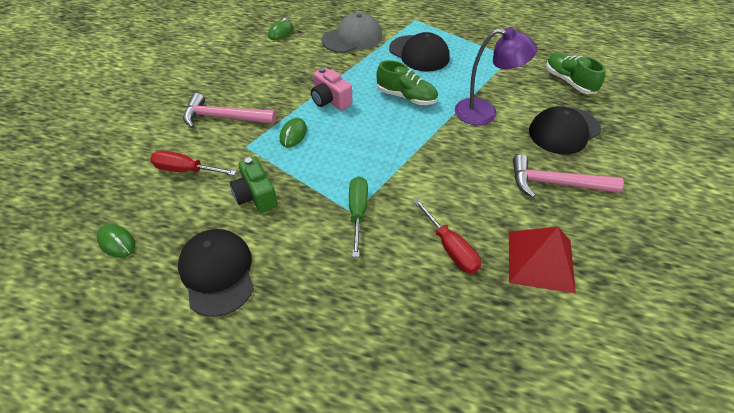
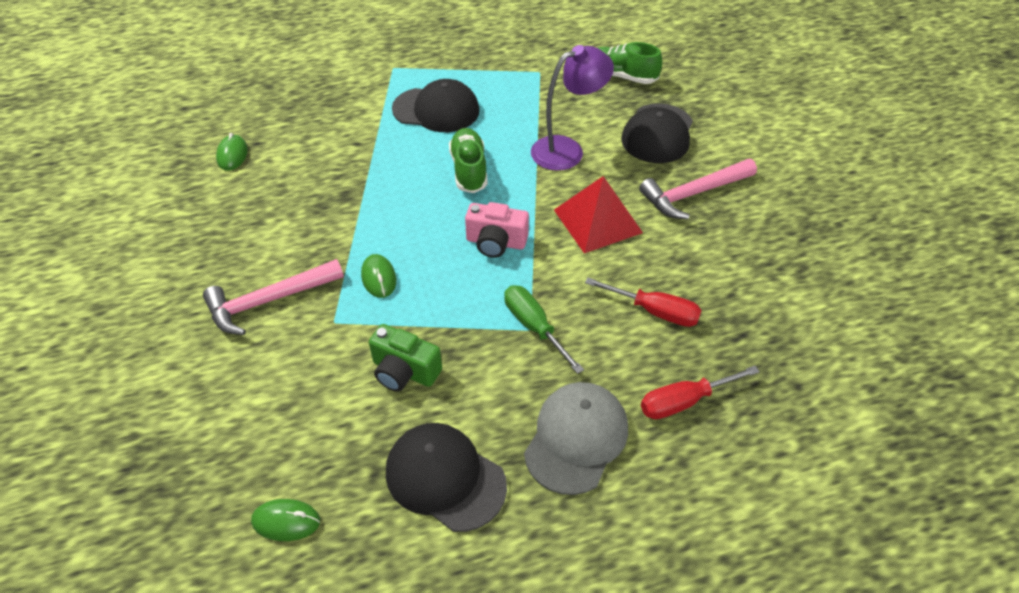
camera: 35 degrees left, 0 degrees up
(186, 170) = (286, 390): red screwdriver -> red screwdriver (685, 401)
(330, 100) = (384, 215): pink camera -> pink camera (496, 242)
(352, 38) = (337, 123): grey cap -> grey cap (576, 438)
(406, 97) = (469, 170): green shoe -> green shoe turned 90 degrees counterclockwise
(540, 261) = (740, 278): red pyramid -> red pyramid (598, 221)

